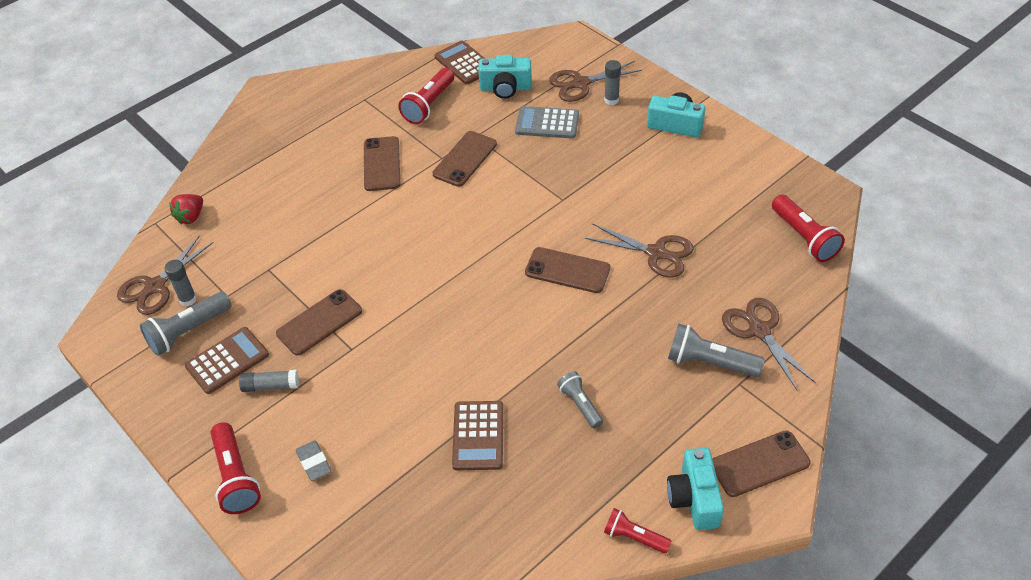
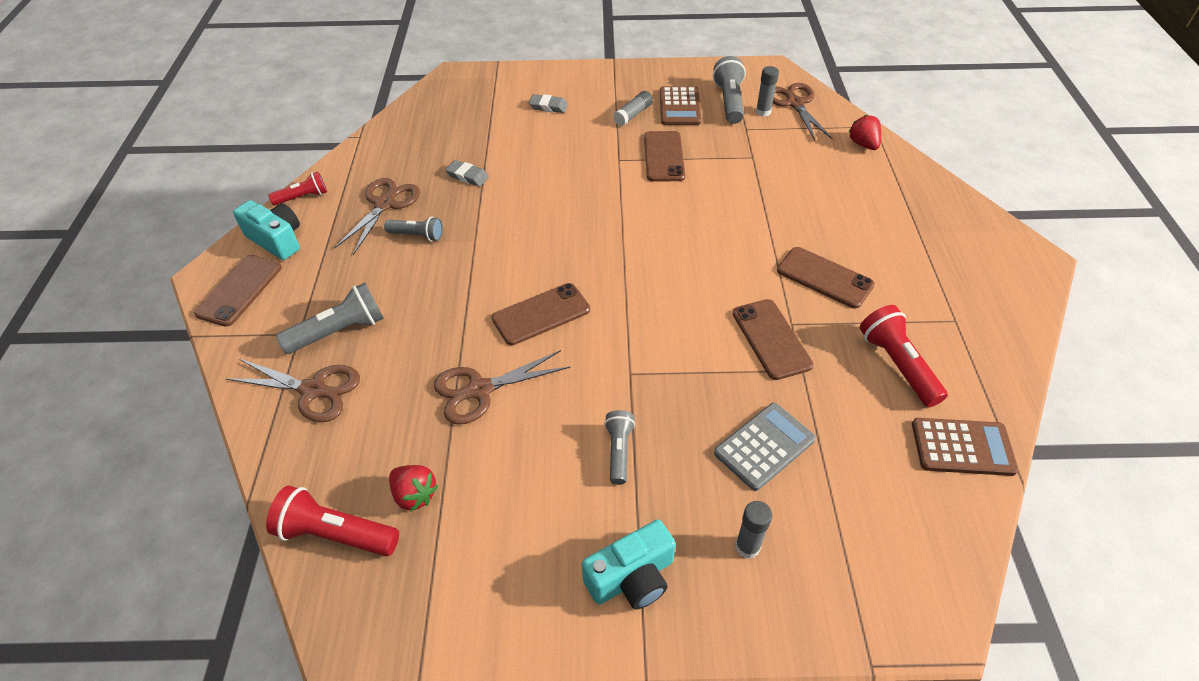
camera: 130 degrees right, 0 degrees up
(236, 477) = (580, 78): red flashlight -> none
(478, 436) = (467, 176): brown calculator -> grey eraser
(505, 88) = (871, 453): turquoise camera -> none
(581, 83) = (813, 540): brown scissors -> brown scissors (385, 204)
(618, 170) = (618, 451): none -> grey flashlight
(746, 226) = (415, 495): none -> red strawberry

